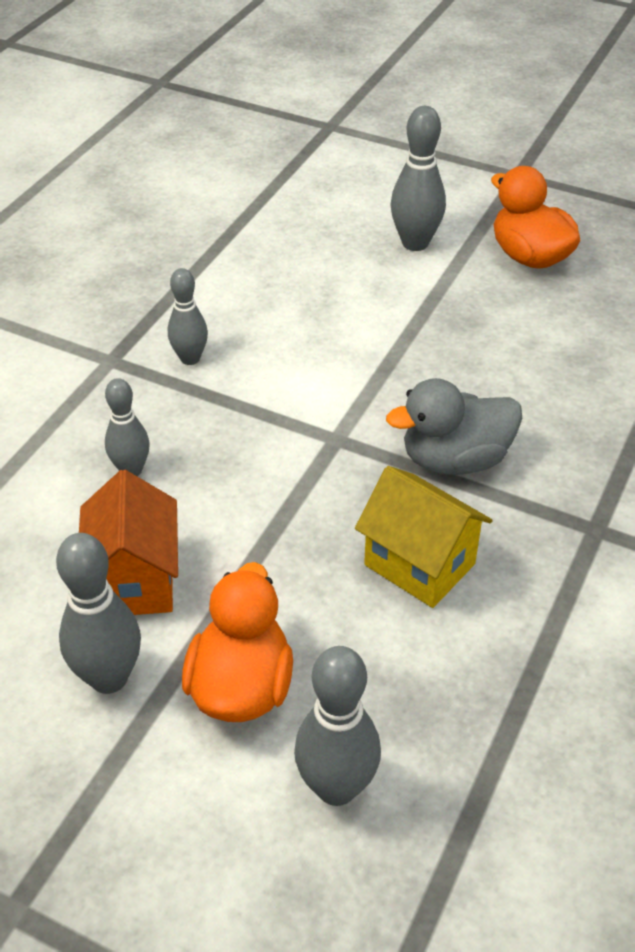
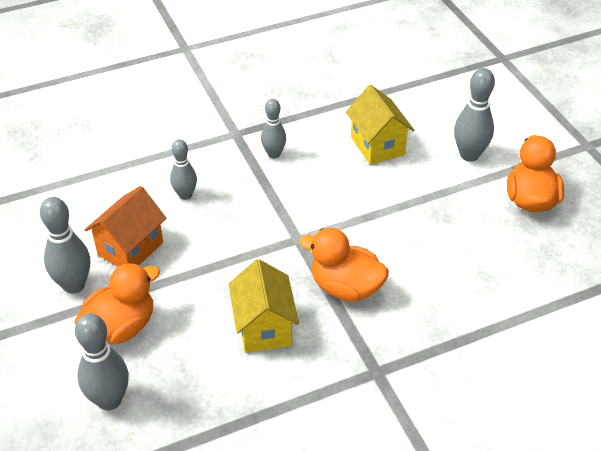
camera: 40 degrees right, 0 degrees up
(304, 284) = (377, 146): none -> yellow house
(455, 459) = (345, 287): grey duck -> orange duck

